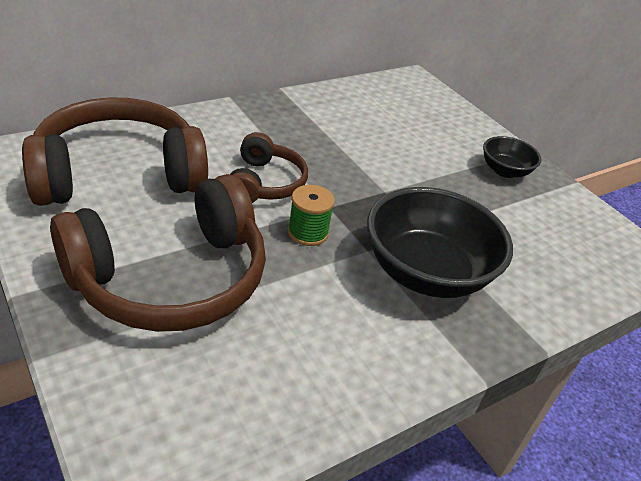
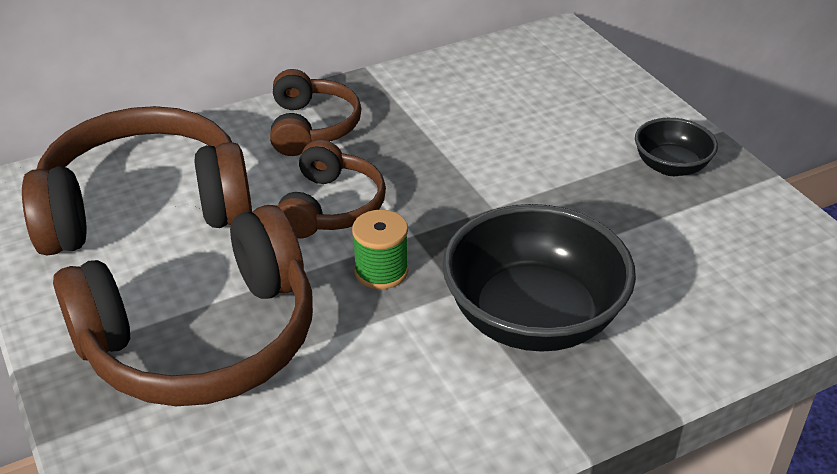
camera: 10 degrees right, 0 degrees up
(244, 126) = (311, 127): none -> brown headphones

